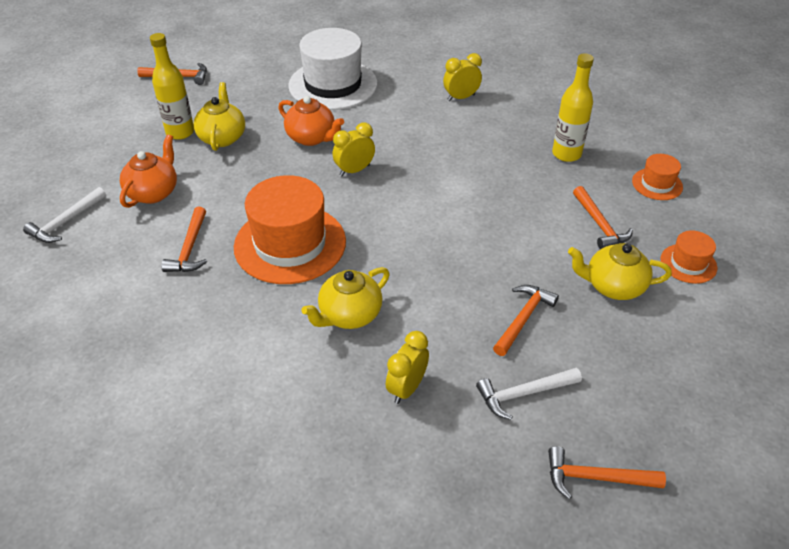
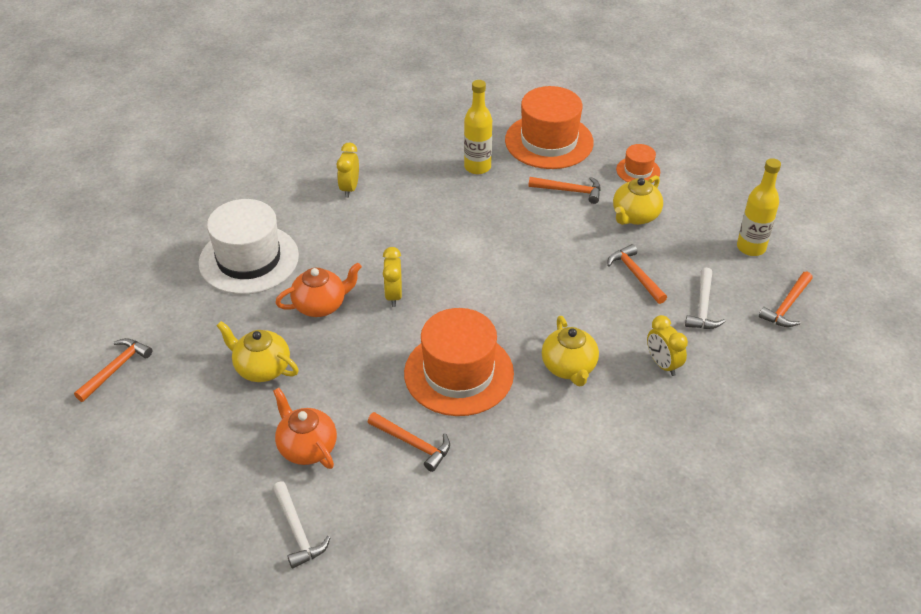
camera: 60 degrees left, 0 degrees up
(180, 132) = (222, 398): yellow bottle -> yellow bottle (751, 247)
(657, 184) = (549, 141): orange hat -> orange hat, size x2.08

